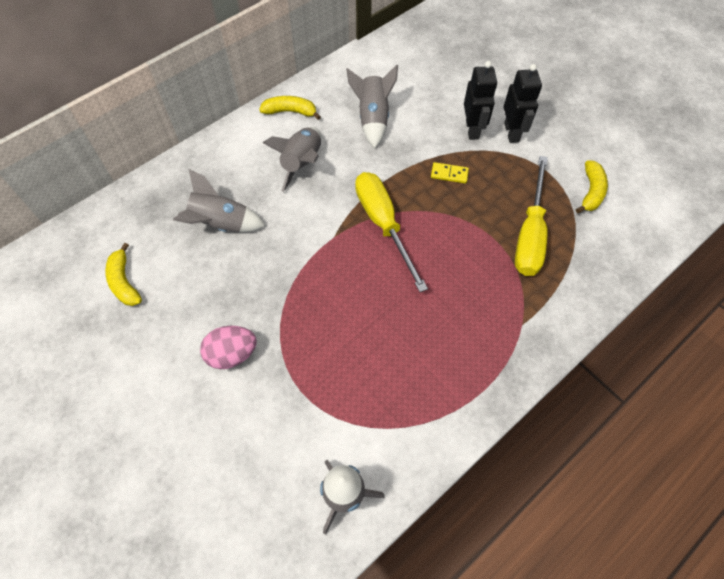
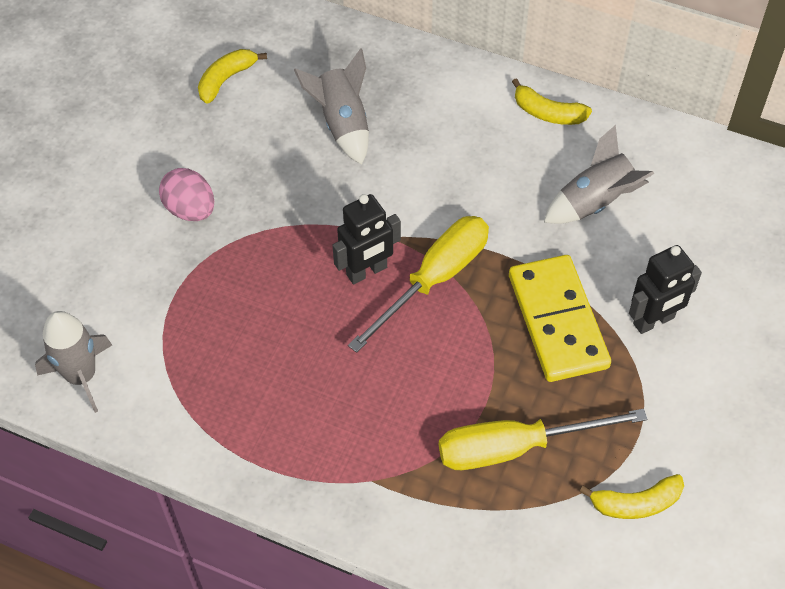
camera: 65 degrees right, 5 degrees down
(290, 112) = (548, 113): yellow banana -> yellow banana turned 135 degrees clockwise
(302, 163) = (475, 160): grey rocket -> none
(449, 174) = (558, 321): yellow domino -> yellow domino, size x2.50
(512, 132) = (681, 370): black robot -> black robot (367, 271)

